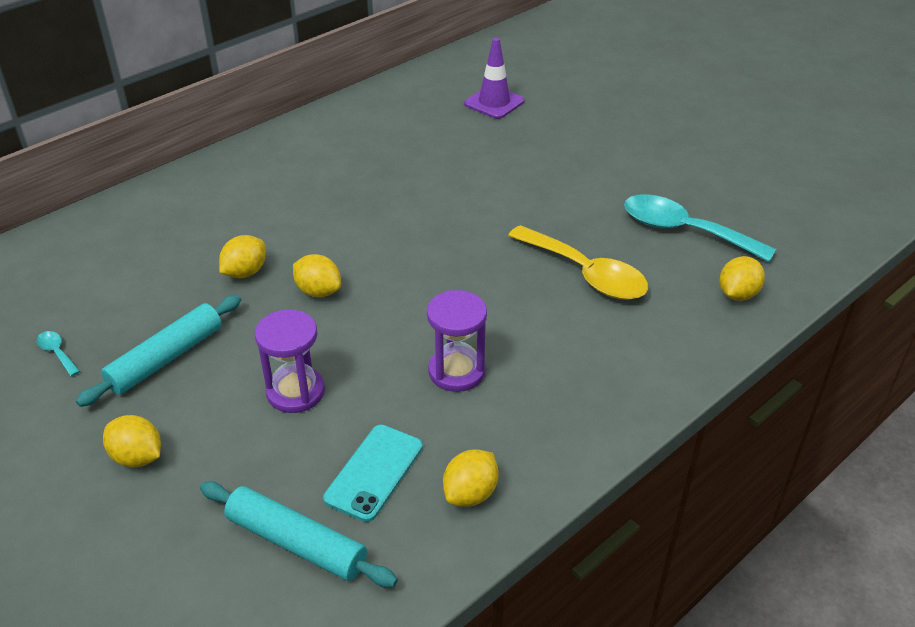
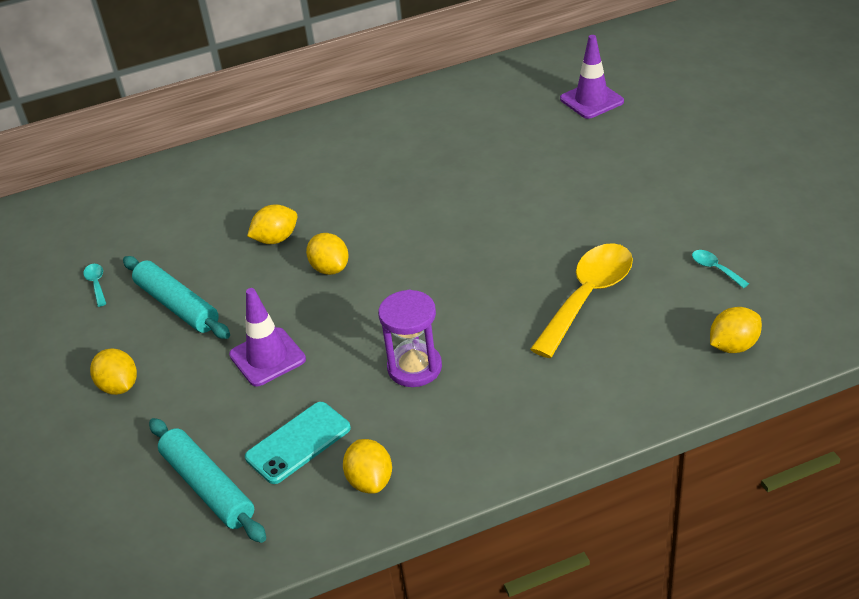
camera: 25 degrees right, 0 degrees up
(166, 358) = (177, 305): turquoise rolling pin -> turquoise rolling pin turned 75 degrees clockwise
(295, 392) = (267, 357): purple hourglass -> purple traffic cone
(470, 493) = (370, 481): yellow lemon -> yellow lemon turned 75 degrees counterclockwise
(586, 274) = (588, 296): yellow spoon -> yellow spoon turned 120 degrees counterclockwise
(683, 231) = (715, 269): turquoise spoon -> turquoise spoon, size x0.41

